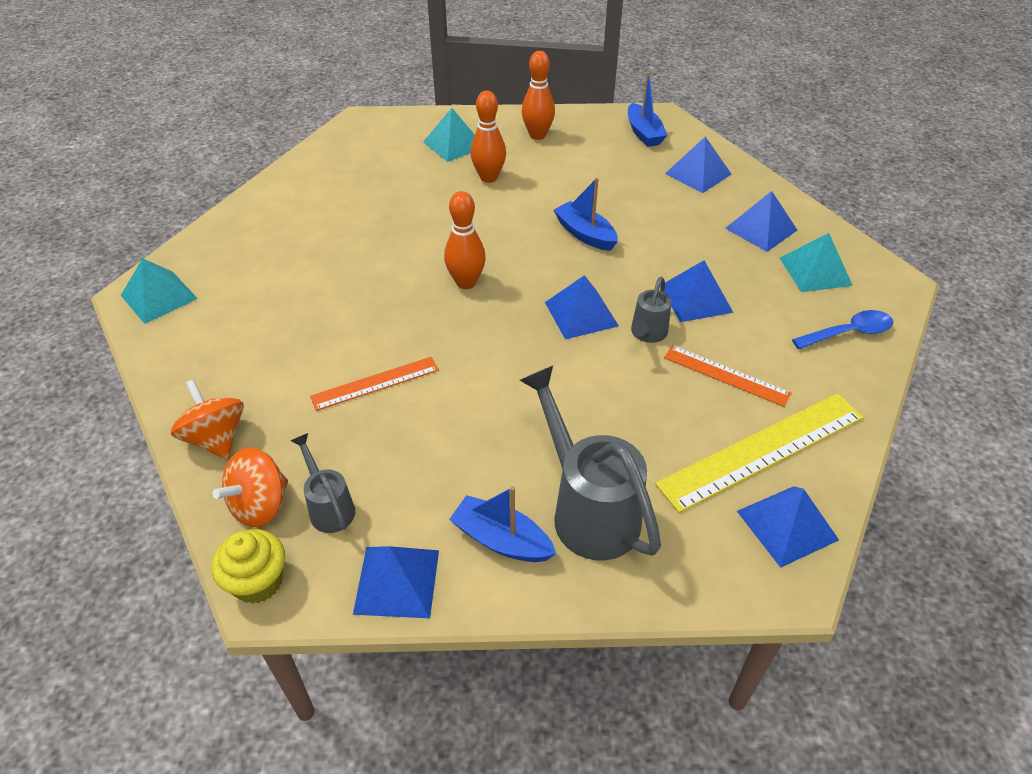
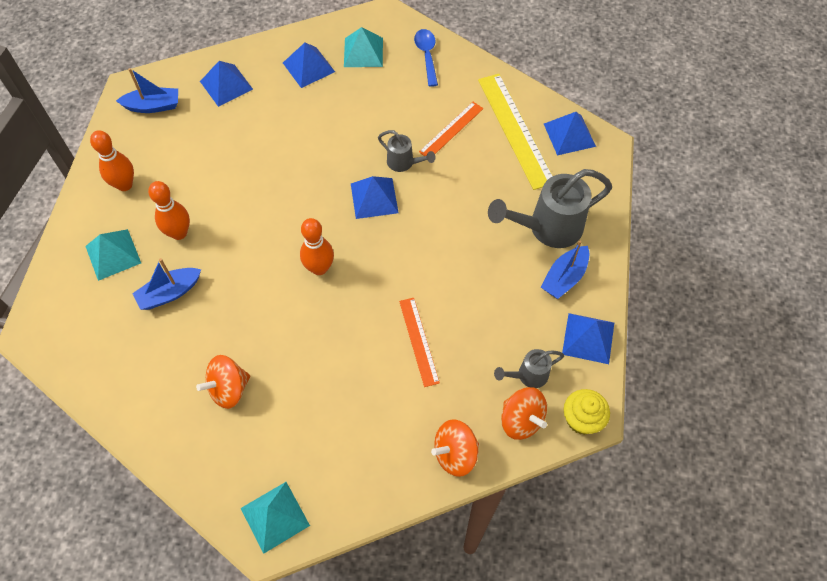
camera: 80 degrees left, 15 degrees up
(306, 241) = (229, 389): none -> orange spinning top
(585, 234) = (282, 177): blue boat -> blue boat (169, 293)
(695, 298) = (374, 126): blue pyramid -> none

